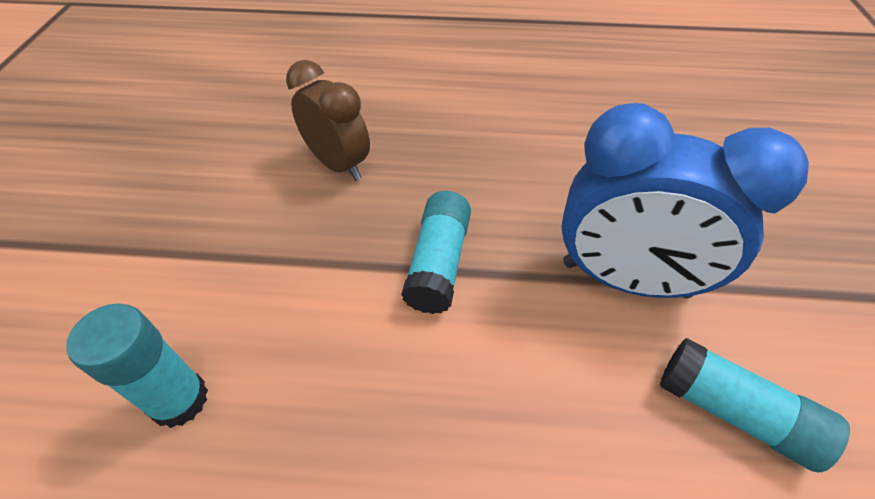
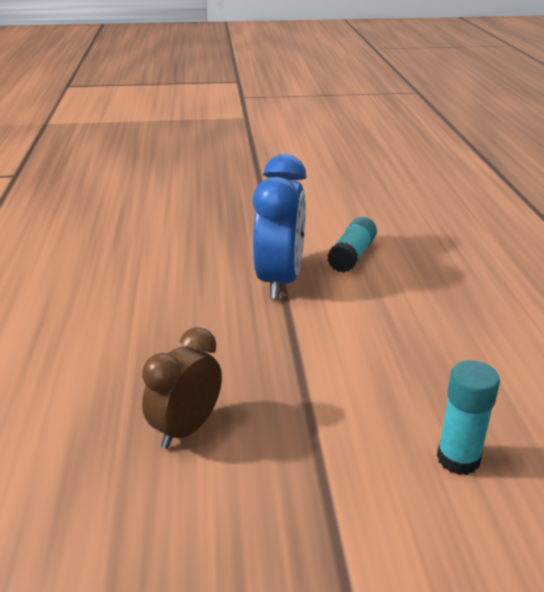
camera: 100 degrees left, 20 degrees down
(438, 263) = (290, 353): turquoise glue stick -> none

